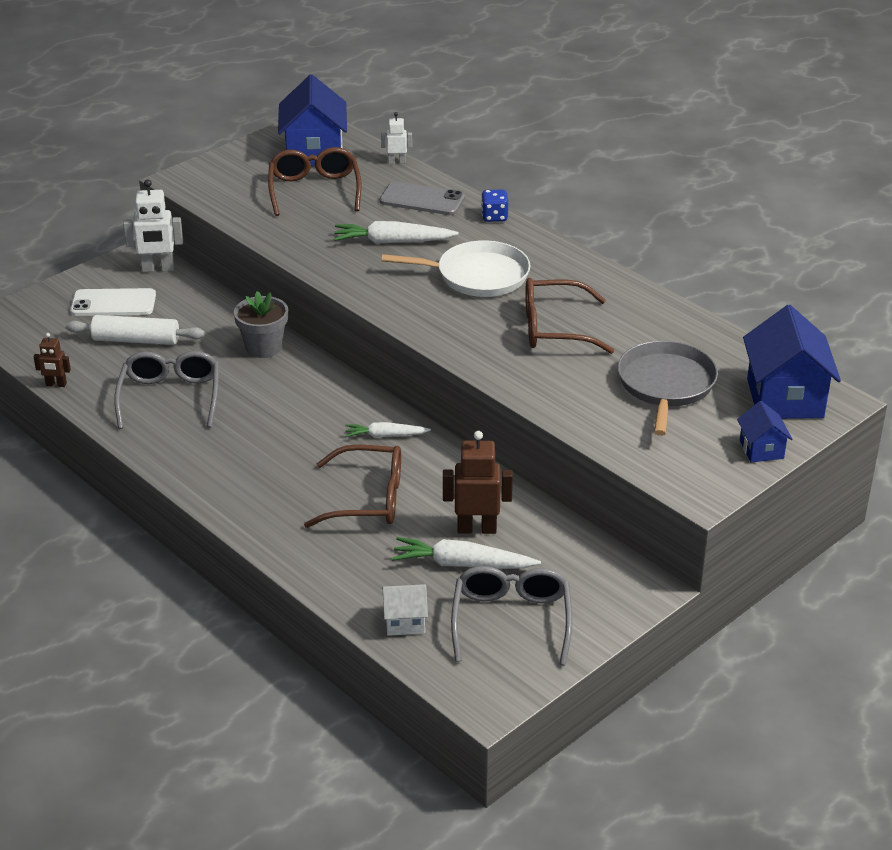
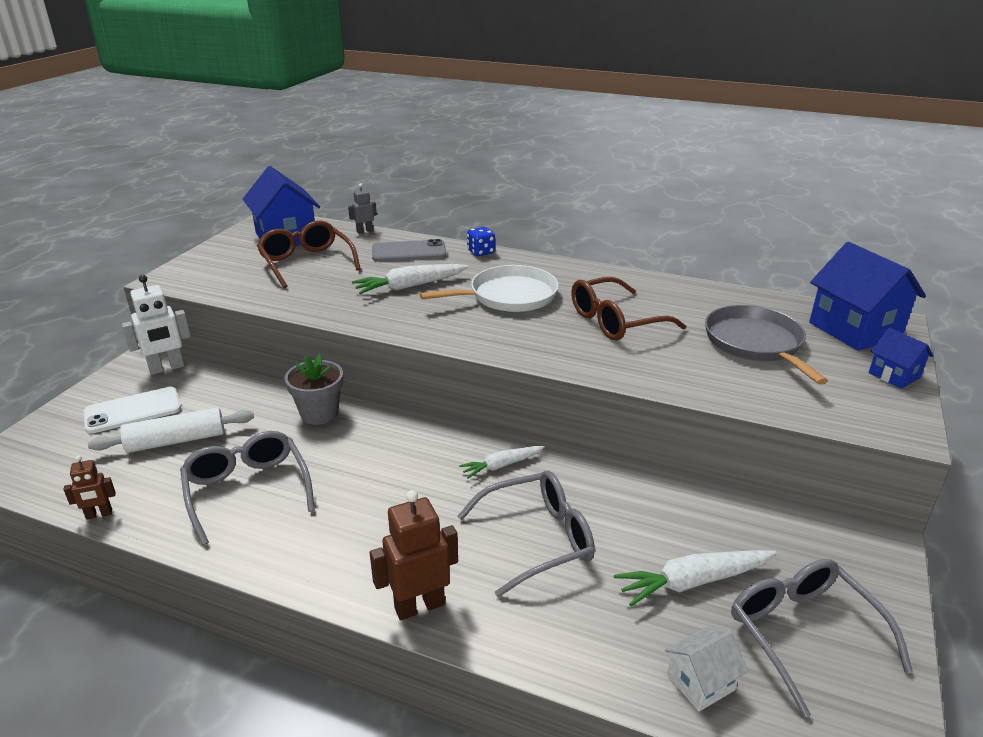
camera: 25 degrees left, 5 degrees down
(368, 499) = (538, 539): brown glasses -> grey glasses
(397, 162) = (364, 231): white robot -> grey robot
(476, 528) = (670, 535): brown robot -> brown robot (419, 606)

